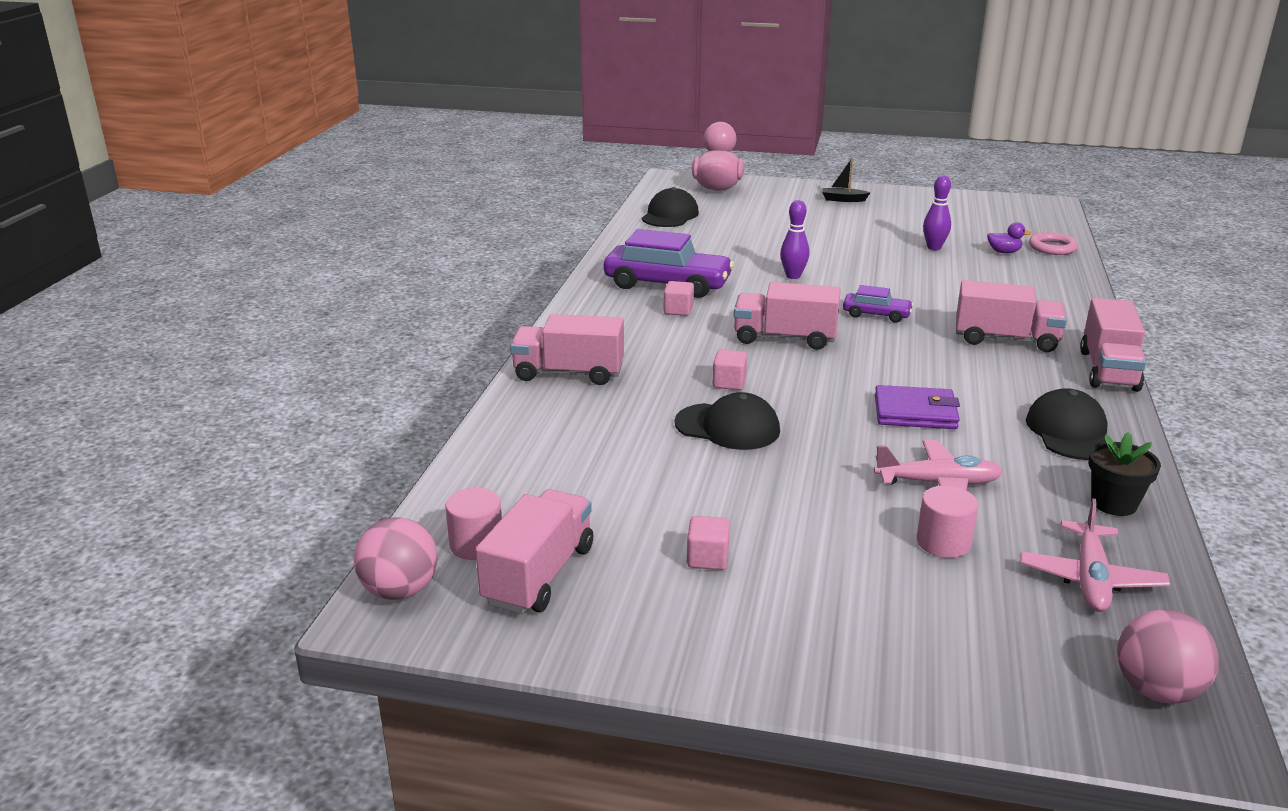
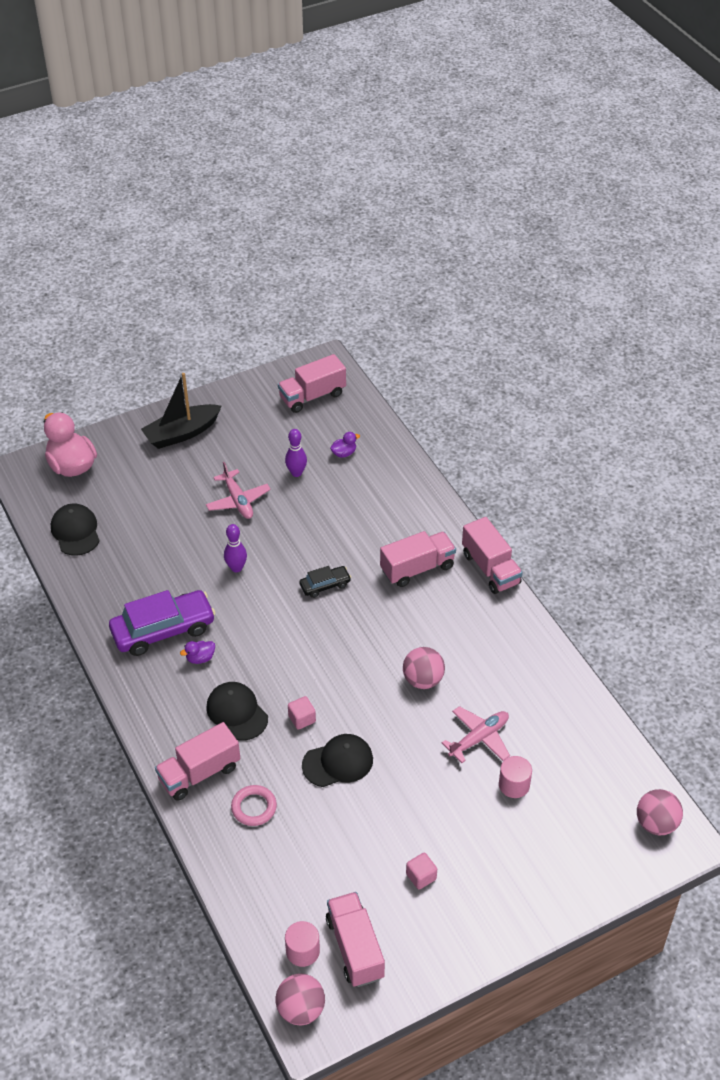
camera: 40 degrees left, 20 degrees up
(678, 310) = (200, 658): pink cube -> purple duck
(784, 338) = (293, 648): pink truck -> pink truck (312, 396)
(843, 199) = (182, 433): black boat -> black boat, size x2.01
(876, 315) = (325, 585): purple car -> black car
(915, 412) = (423, 680): purple wallet -> pink ball
(1052, 247) = (369, 429): pink ring -> pink ring (254, 807)
(1069, 432) = (509, 646): black cap -> black cap (237, 712)
(1090, 579) = (590, 766): pink plane -> pink plane (238, 501)
(1113, 503) = (566, 698): black flower pot -> none

